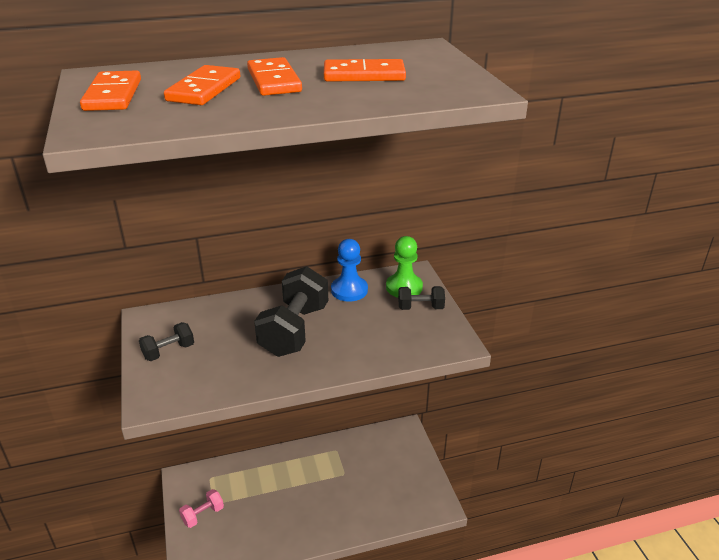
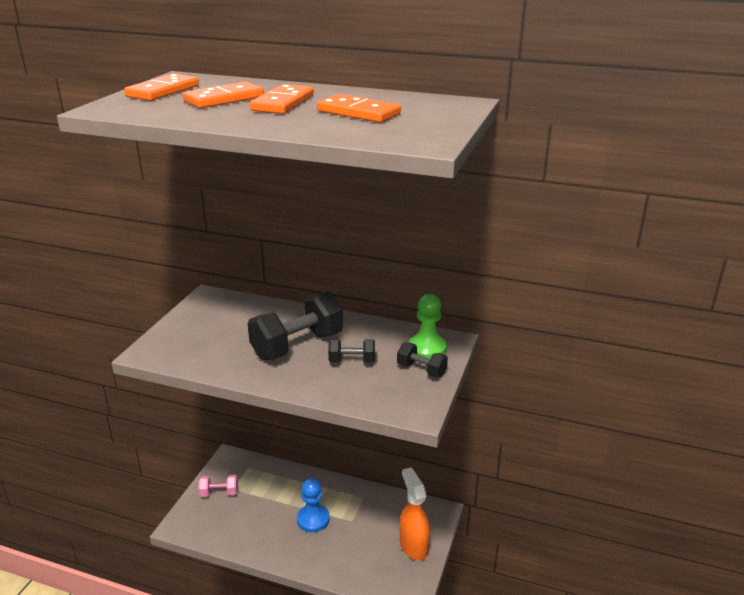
camera: 35 degrees right, 5 degrees down
(168, 351) = (195, 324): black dumbbell -> black dumbbell (352, 361)
(349, 290) = (377, 333): blue pawn -> blue pawn (313, 519)
(409, 467) = (413, 545): none -> orange spray bottle

